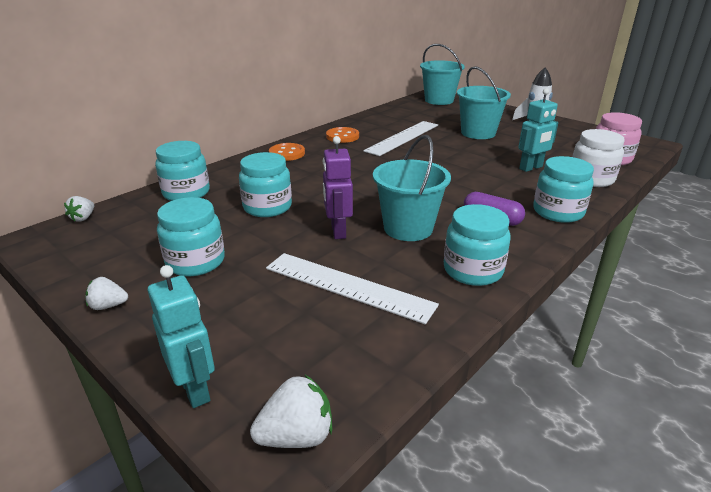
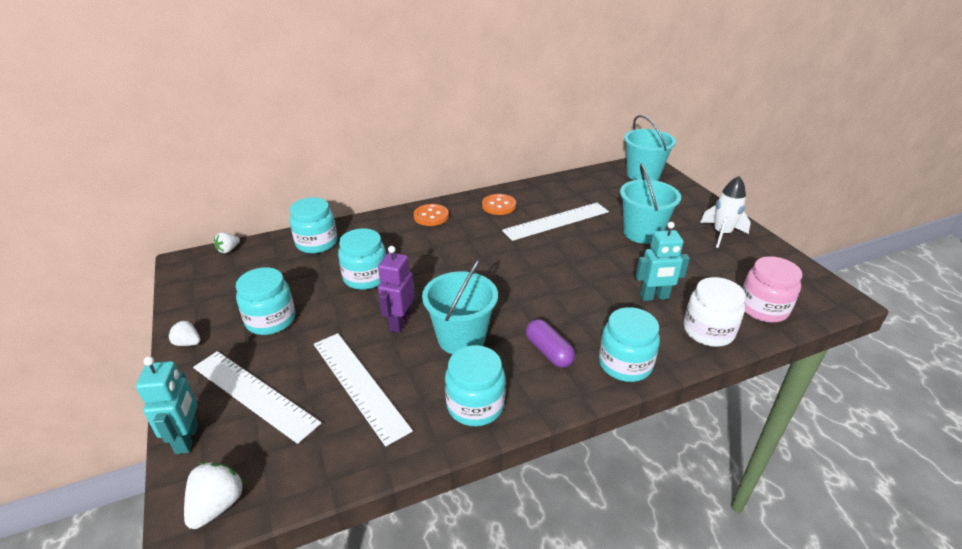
camera: 25 degrees right, 5 degrees up
(239, 326) = (254, 394): none -> white ruler
(296, 436) = (217, 505): white strawberry -> white strawberry turned 75 degrees counterclockwise

